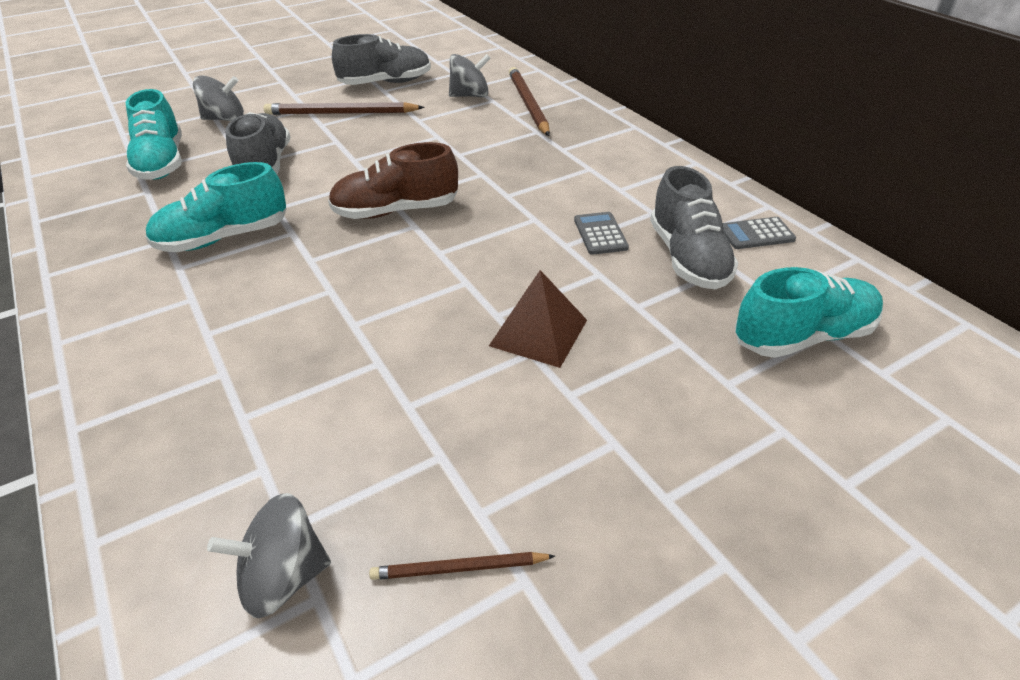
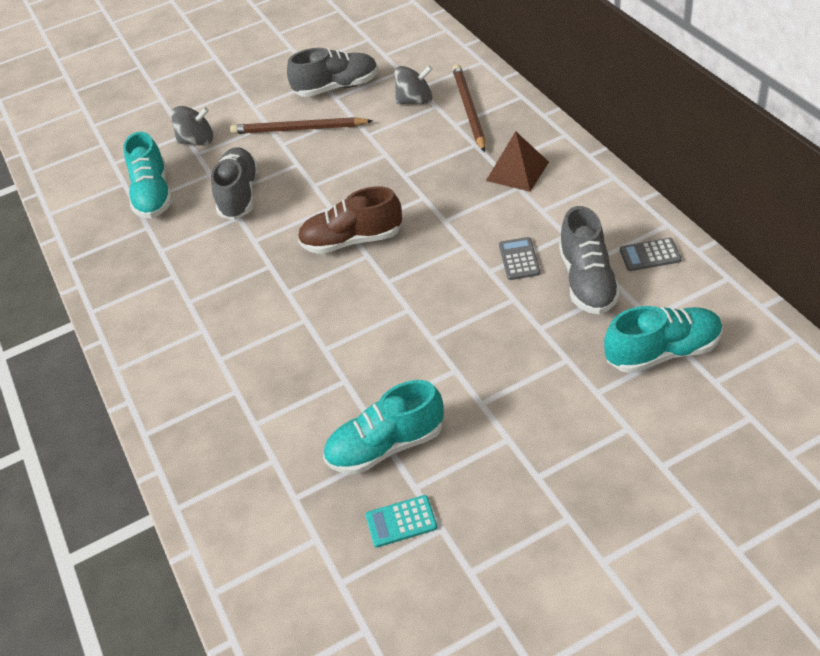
camera: 10 degrees right, 5 degrees up
(223, 238) = (217, 272): turquoise shoe -> turquoise shoe (386, 446)
(283, 577) = (295, 527): grey spinning top -> none
(459, 568) = (401, 521): brown pencil -> turquoise calculator
(538, 332) = (462, 353): brown pyramid -> brown pyramid (517, 171)

